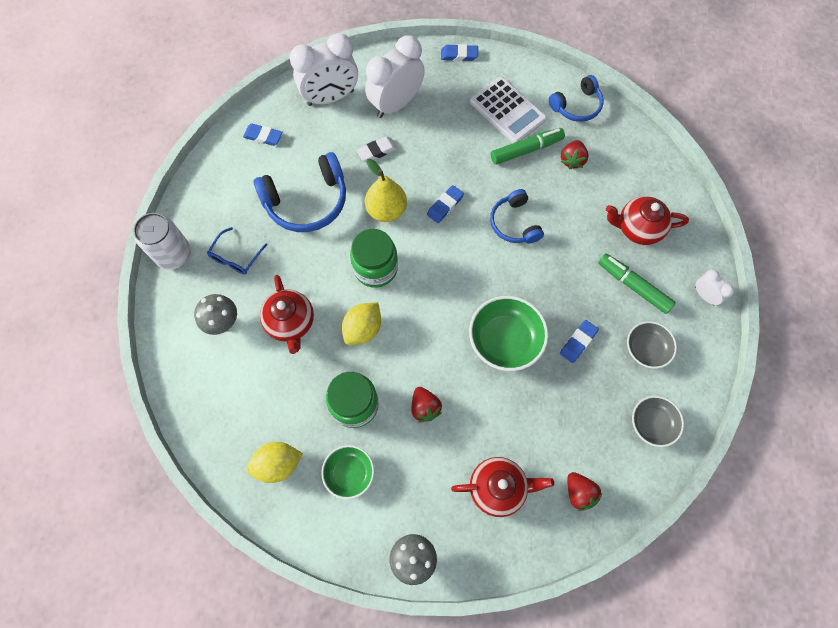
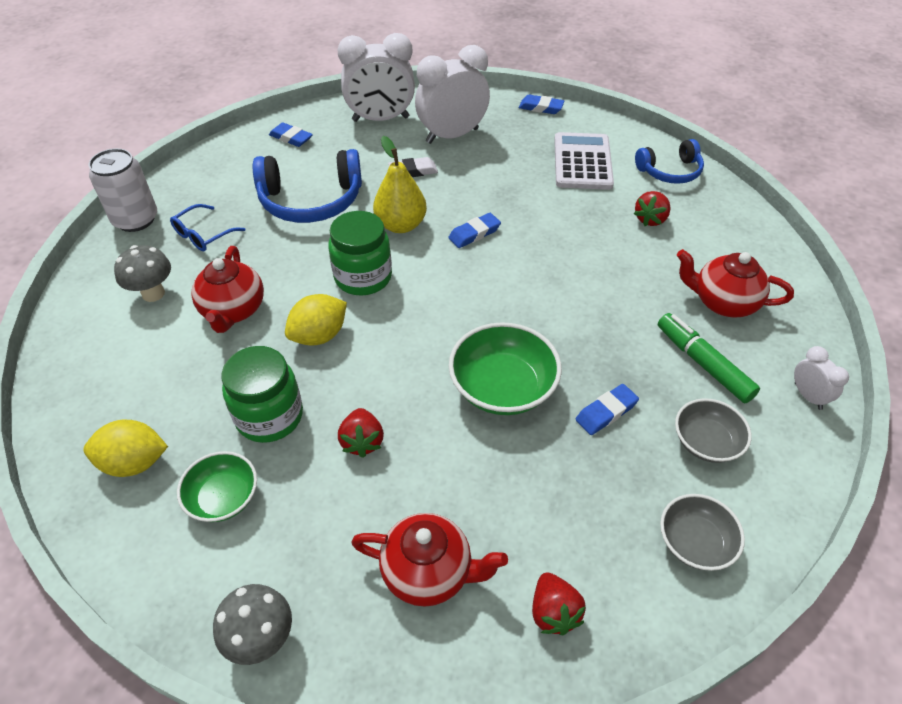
camera: 15 degrees right, 20 degrees down
(507, 111) = (582, 162): white calculator -> white calculator turned 150 degrees counterclockwise
(514, 223) = (556, 266): blue headphones -> none
(526, 150) = (594, 200): green marker -> none

